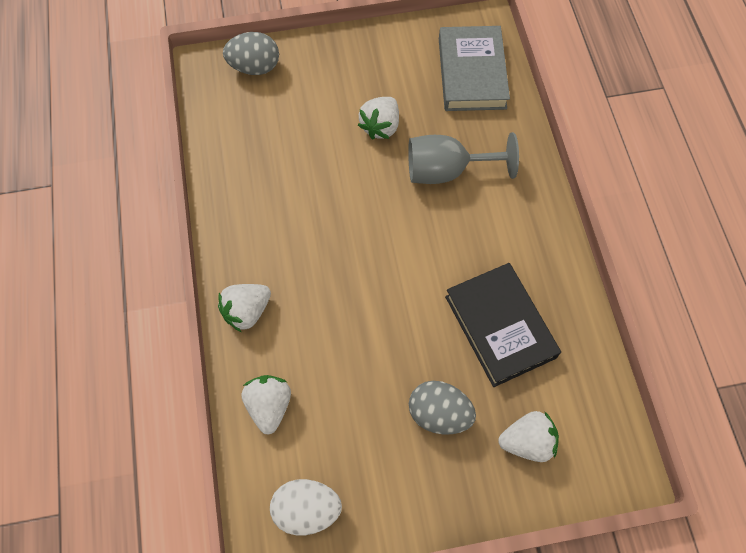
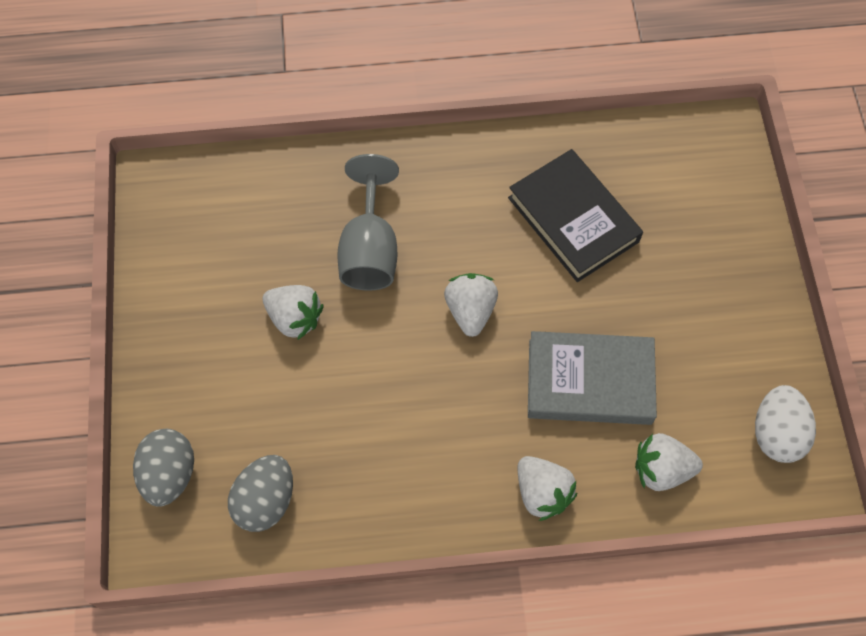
camera: 85 degrees left, 0 degrees up
(439, 414) = (670, 291): grey egg -> grey egg (265, 500)
(471, 73) = (230, 205): grey book -> grey book (589, 382)
(500, 326) = (573, 219): black book -> black book turned 75 degrees clockwise
(527, 442) = (700, 212): white strawberry -> white strawberry (470, 310)

